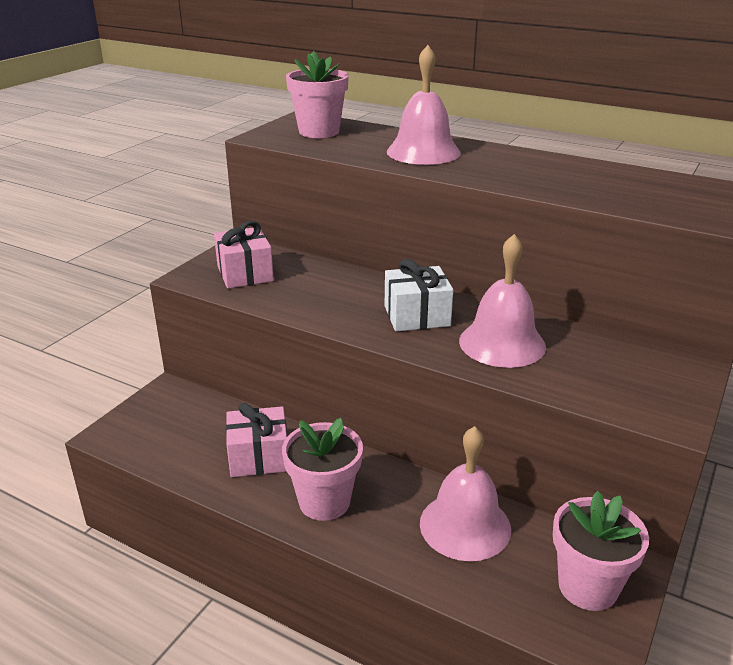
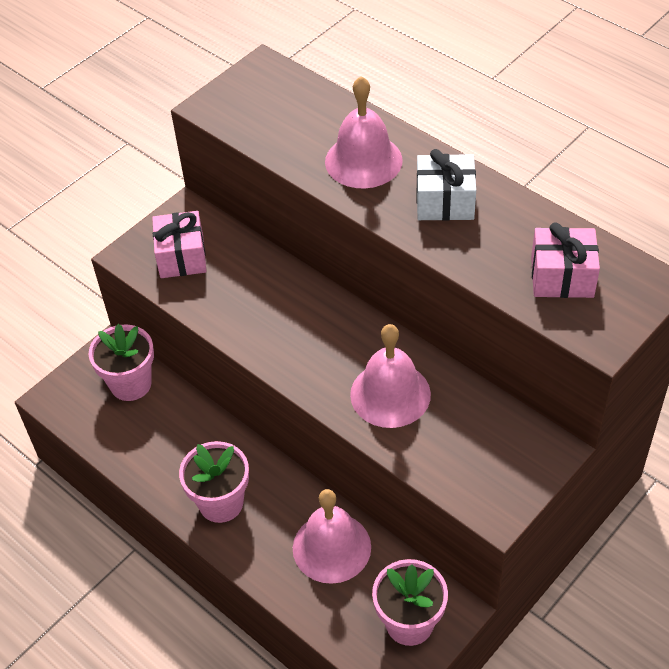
camera: 15 degrees right, 20 degrees up
(259, 457) = (176, 445): pink gift -> pink gift (562, 277)
(319, 132) = (270, 102): pink flower pot -> pink flower pot (131, 384)
(417, 316) = (326, 344): white gift -> white gift (445, 202)

